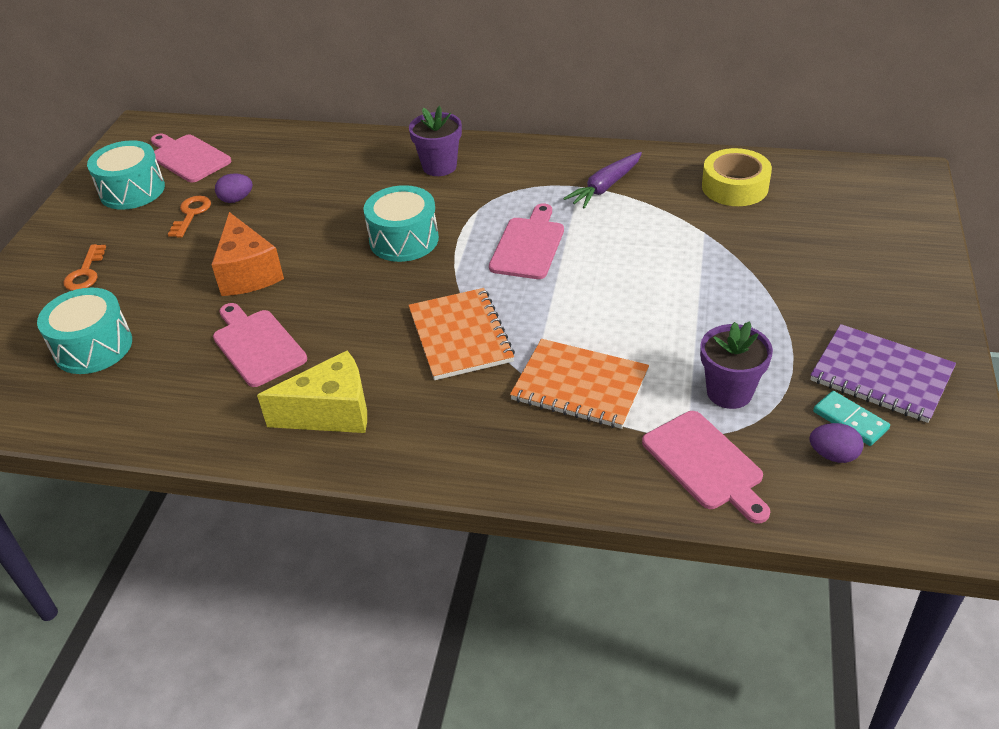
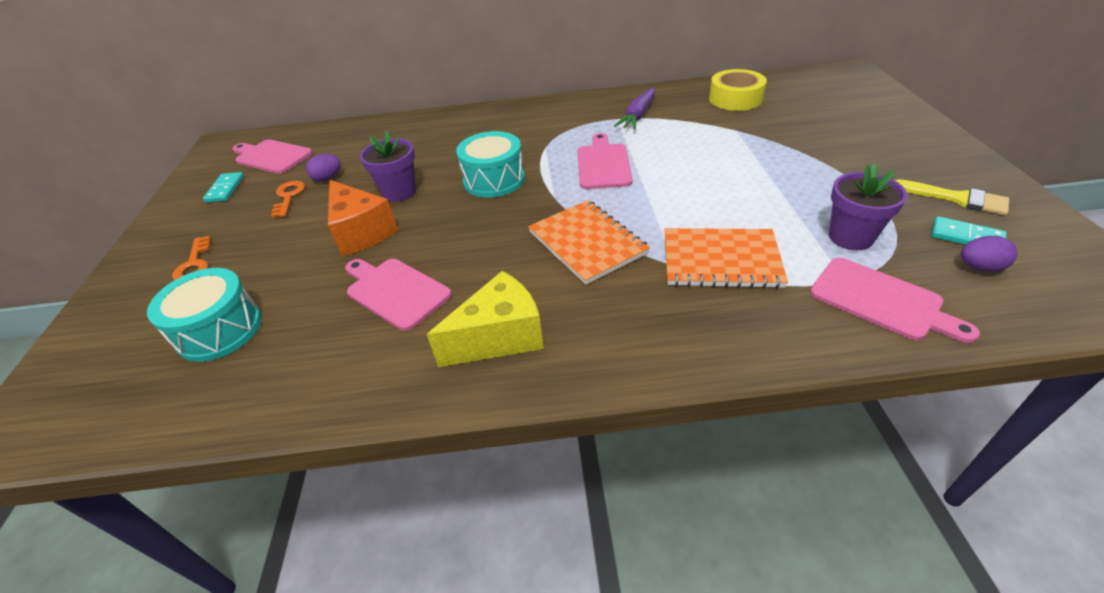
camera: 15 degrees left, 0 degrees up
(132, 190) = (225, 189): turquoise drum -> turquoise domino
(439, 166) = (496, 125): purple flower pot -> purple flower pot (399, 192)
(881, 375) = (957, 198): purple notebook -> yellow brush

